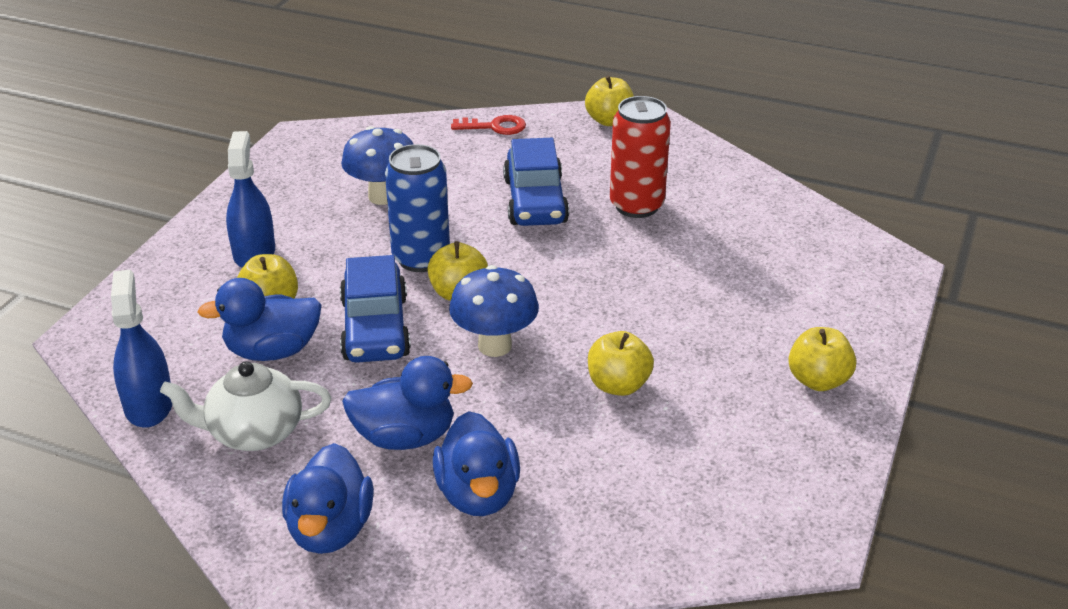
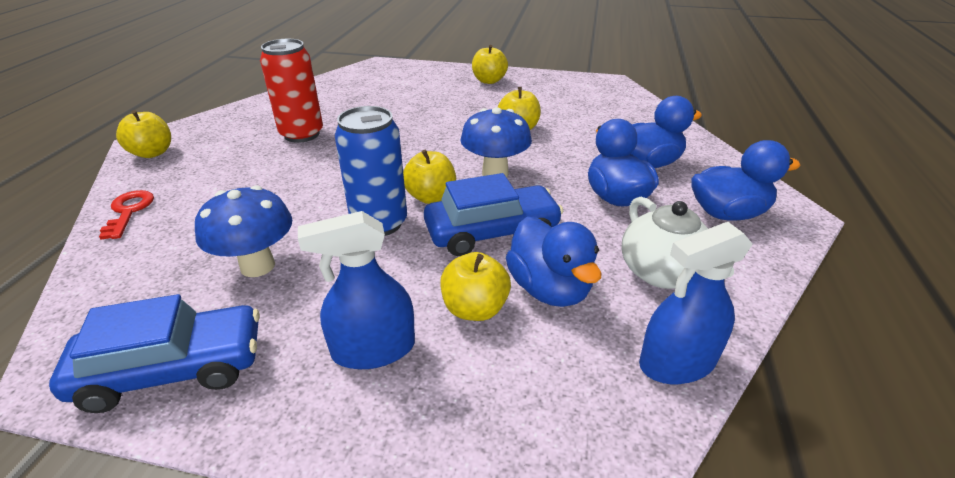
camera: 100 degrees left, 0 degrees up
(535, 201) = (286, 176): blue car -> blue car (173, 369)

